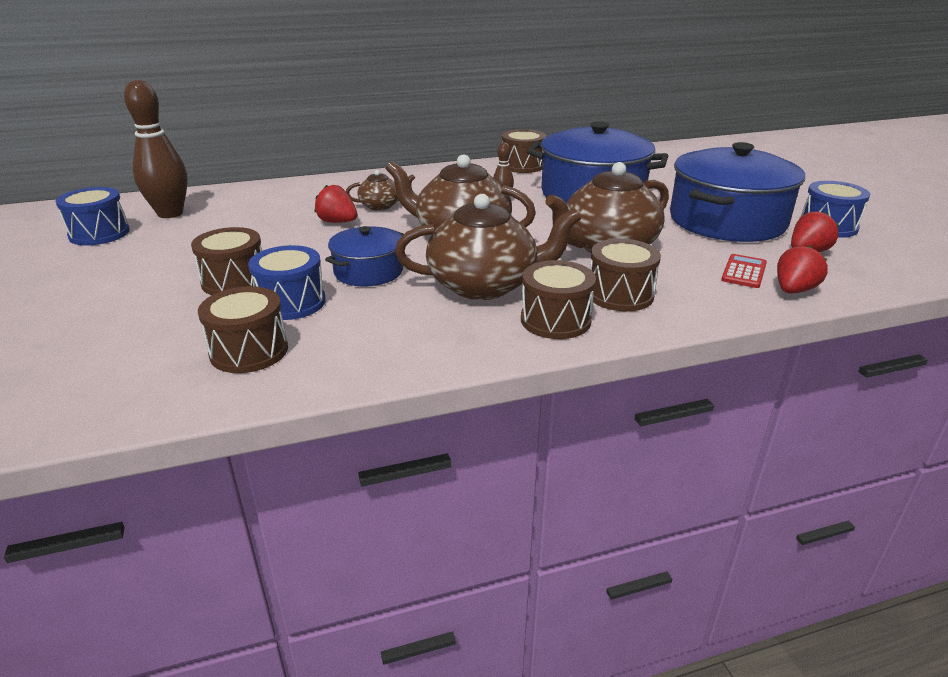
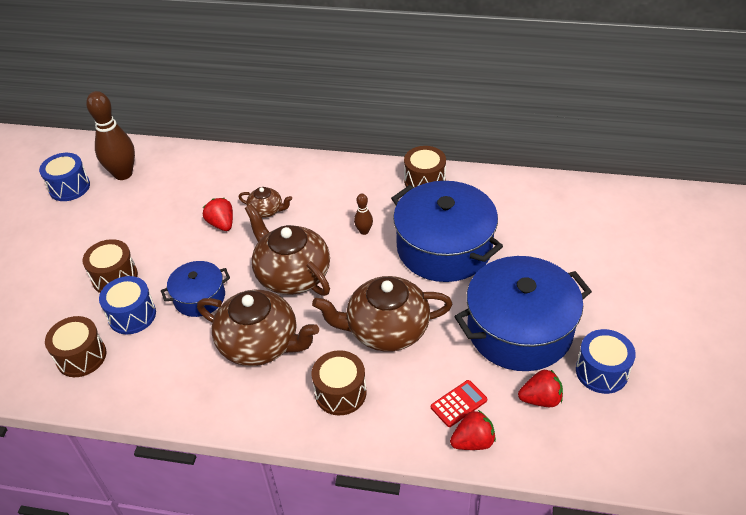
camera: 30 degrees right, 15 degrees up
(555, 320) = (273, 402): brown drum -> none

